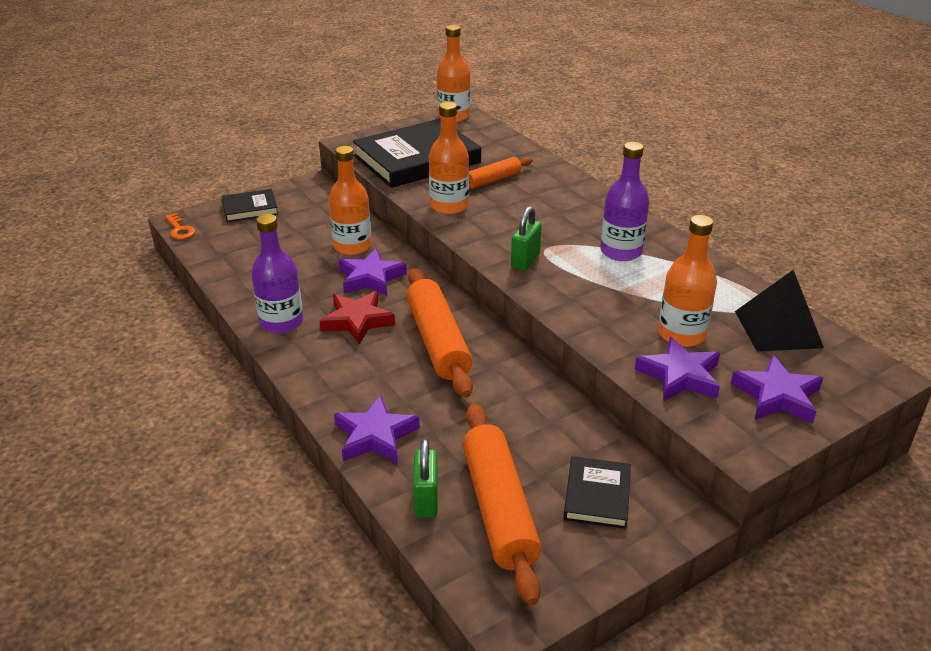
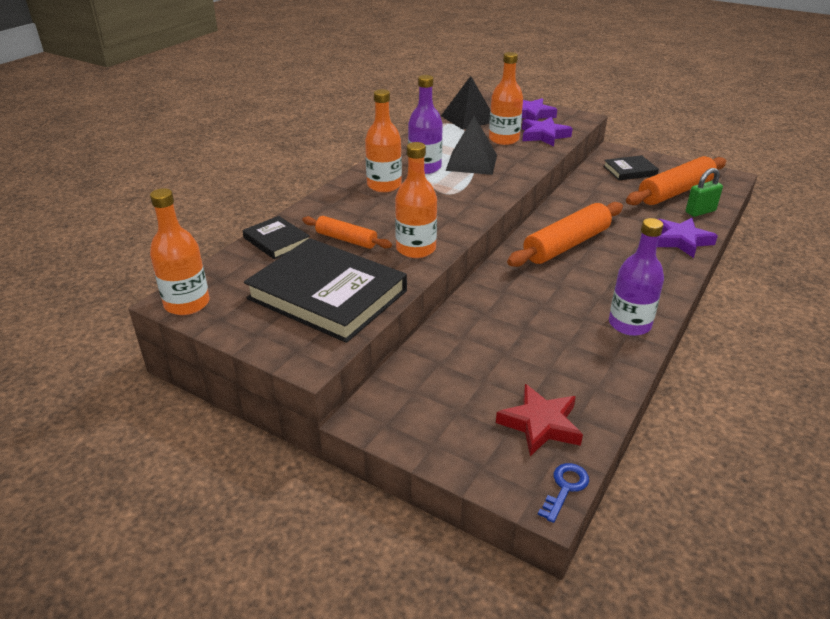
camera: 115 degrees left, 0 degrees up
(180, 229) = (565, 488): orange key -> blue key
(250, 208) = (466, 445): black book -> black book (277, 240)
(352, 246) = (479, 330): orange bottle -> orange bottle (384, 185)
(357, 321) = (584, 287): red star -> red star (540, 424)
(371, 278) = (520, 301): purple star -> none
(525, 260) = (473, 197): green padlock -> none
(617, 286) = (471, 162): none -> black pyramid

